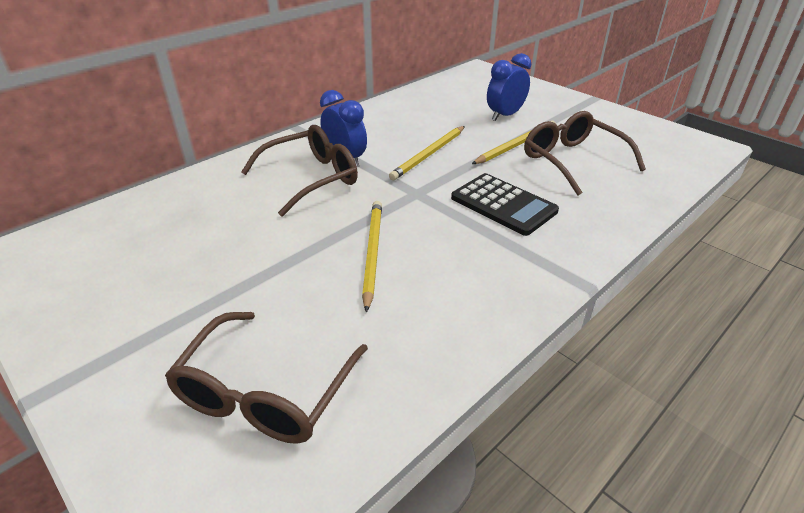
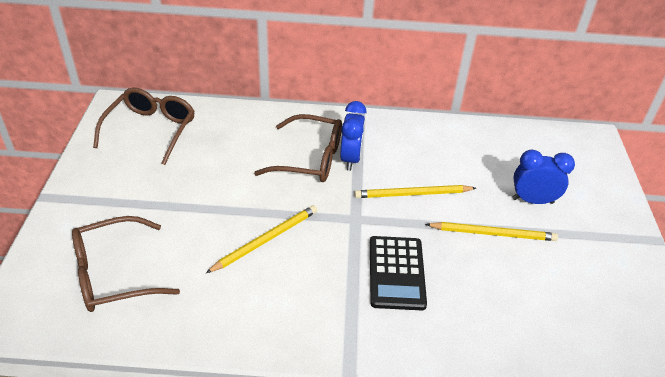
camera: 45 degrees right, 5 degrees up
(572, 161) = (515, 281): brown glasses -> brown glasses (151, 130)

